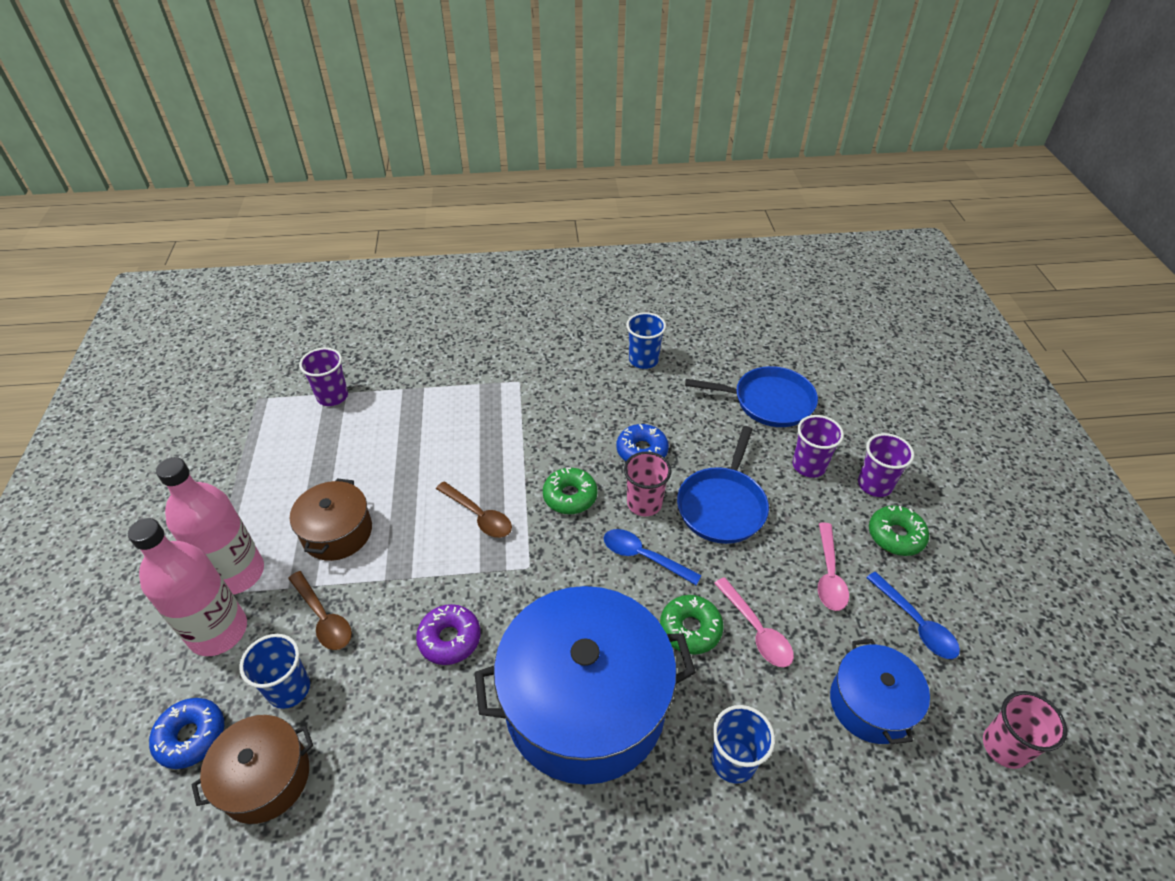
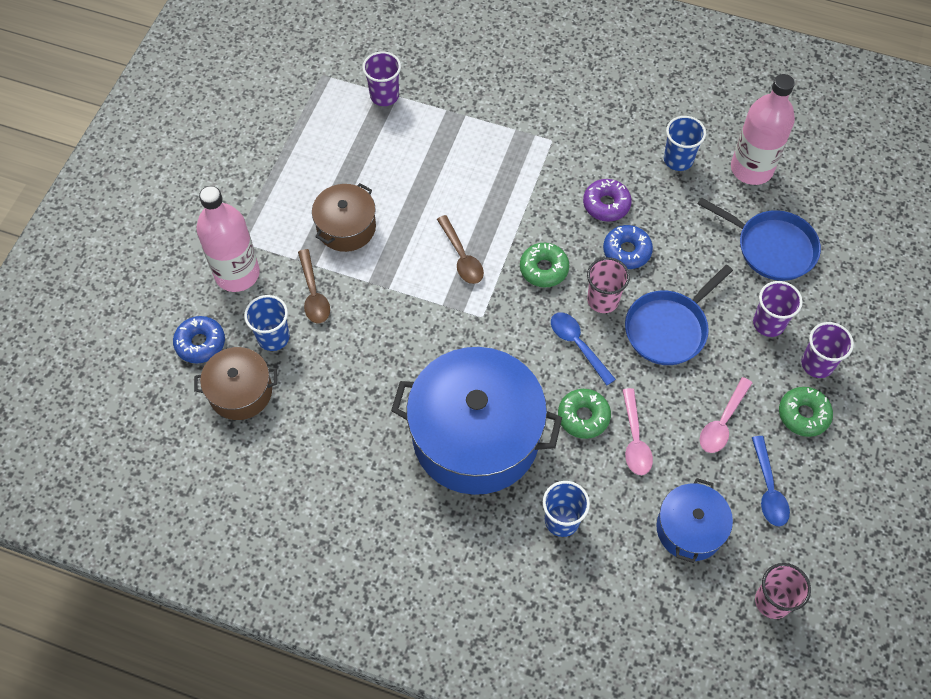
camera: 25 degrees right, 15 degrees up
(237, 573) = (262, 232): pink bottle -> pink bottle (751, 169)
(449, 639) = (398, 348): purple donut -> purple donut (606, 204)

